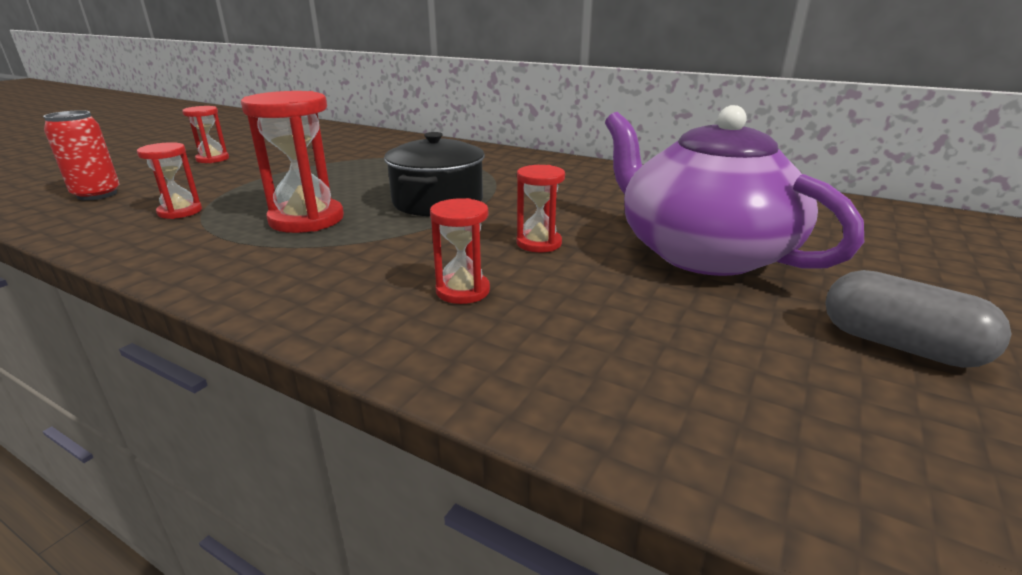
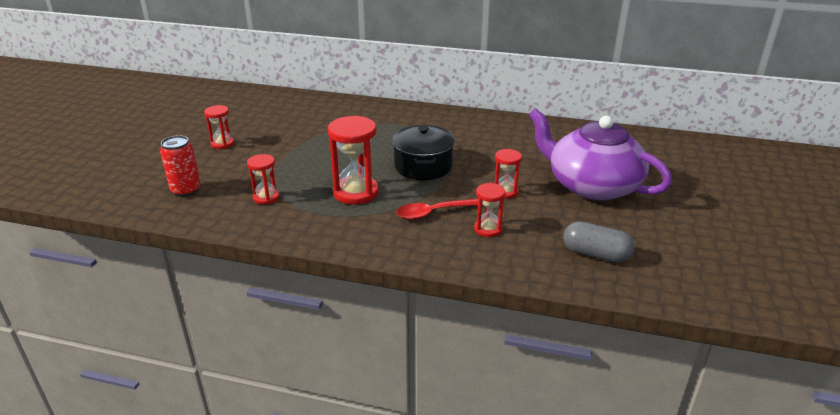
camera: 15 degrees left, 5 degrees up
(393, 257) = (433, 213): none -> red spoon
(898, 345) = (689, 228): grey capsule -> grey capsule (595, 254)

